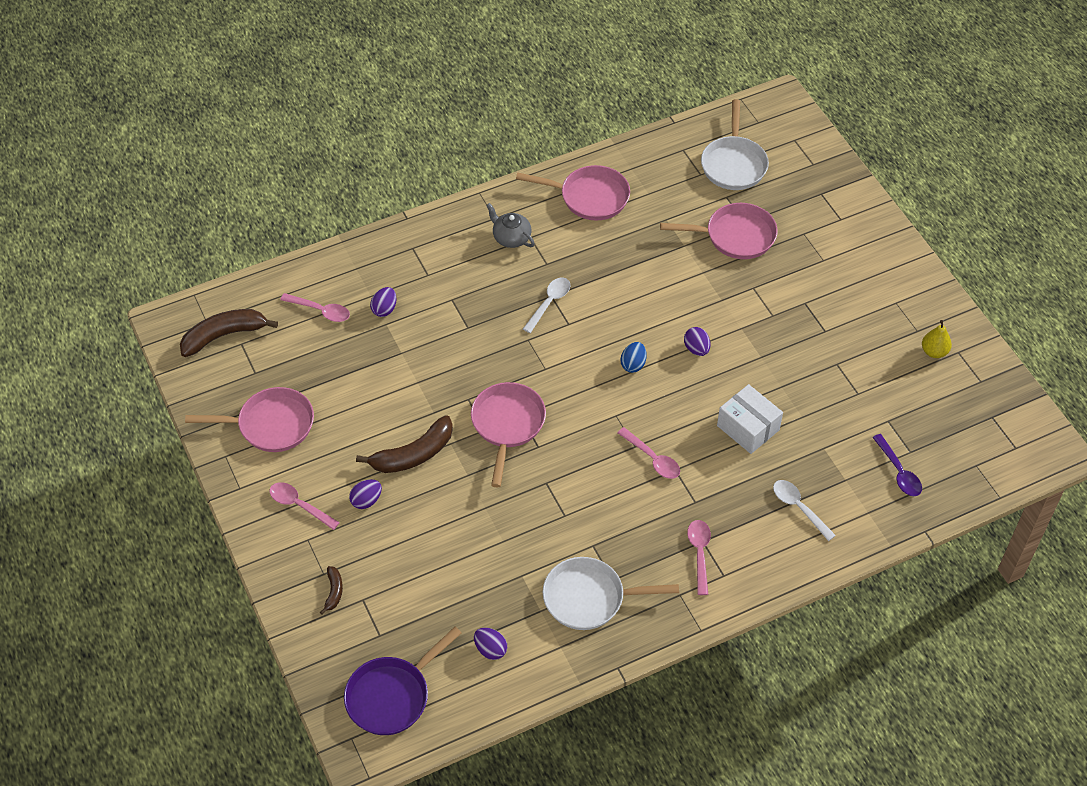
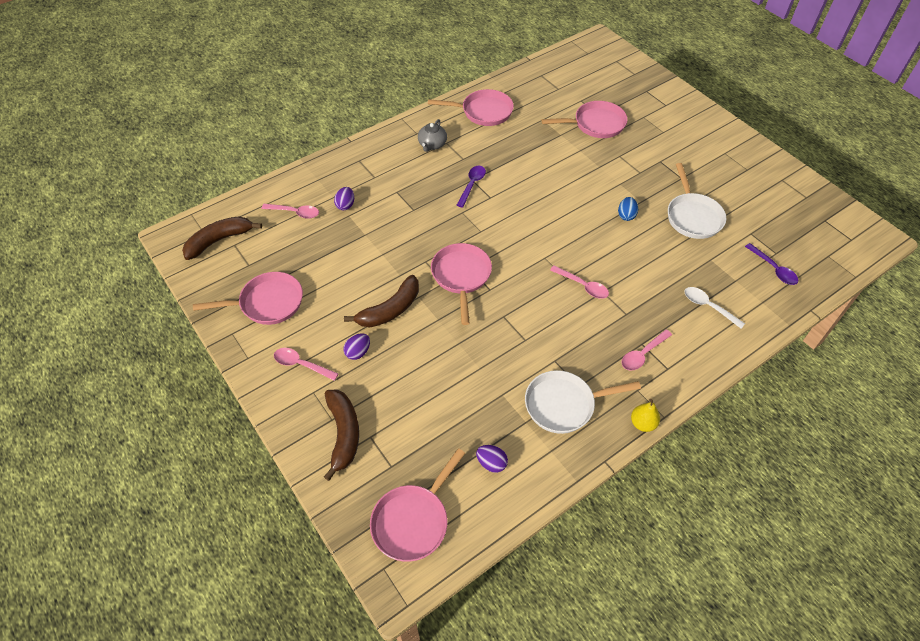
camera: 10 degrees left, 0 degrees up
(333, 592) = (343, 434): brown banana -> brown banana, size x2.05
(392, 696) = (413, 521): purple pan -> pink pan
(511, 238) = (432, 145): grey teapot -> grey teapot turned 105 degrees counterclockwise
(549, 303) = (472, 185): white spoon -> purple spoon
(633, 364) = (547, 219): blue egg -> blue egg (626, 215)
(696, 349) = (591, 202): purple egg -> none
(699, 554) = (643, 354): pink spoon -> pink spoon turned 120 degrees counterclockwise
(733, 164) = (579, 80): white pan -> white pan (692, 216)
(748, 428) = (648, 253): white box -> none
(934, 351) = (765, 181): yellow pear -> yellow pear (642, 423)

